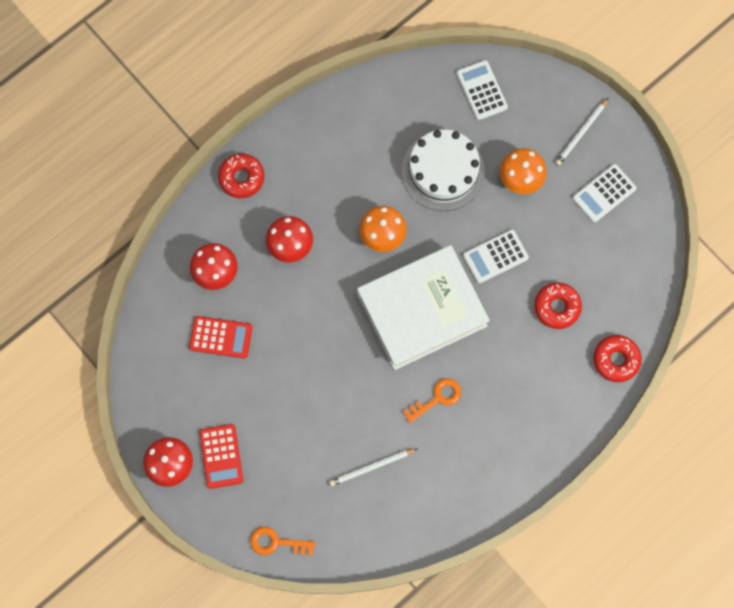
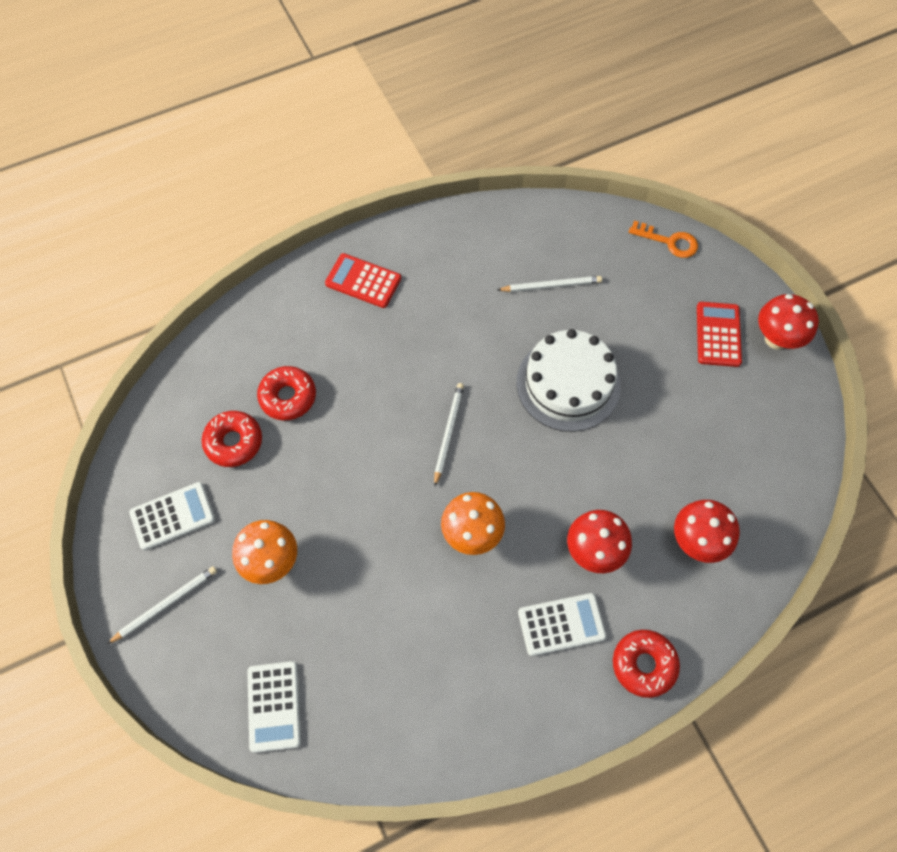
camera: 165 degrees left, 10 degrees down
(221, 337) = (701, 462): red calculator -> red calculator (363, 281)
(422, 310) = (448, 433): white book -> white pencil
(437, 398) = (459, 335): orange key -> none
(443, 171) = (367, 600): white cake -> white cake (568, 384)
(495, 256) = (338, 473): white calculator -> white calculator (561, 624)
(616, 360) = (245, 326): red donut -> red donut (234, 442)

